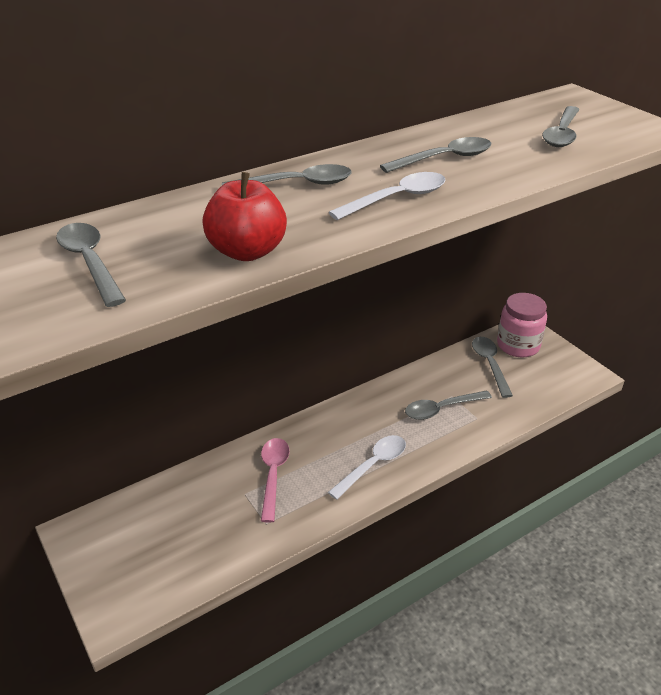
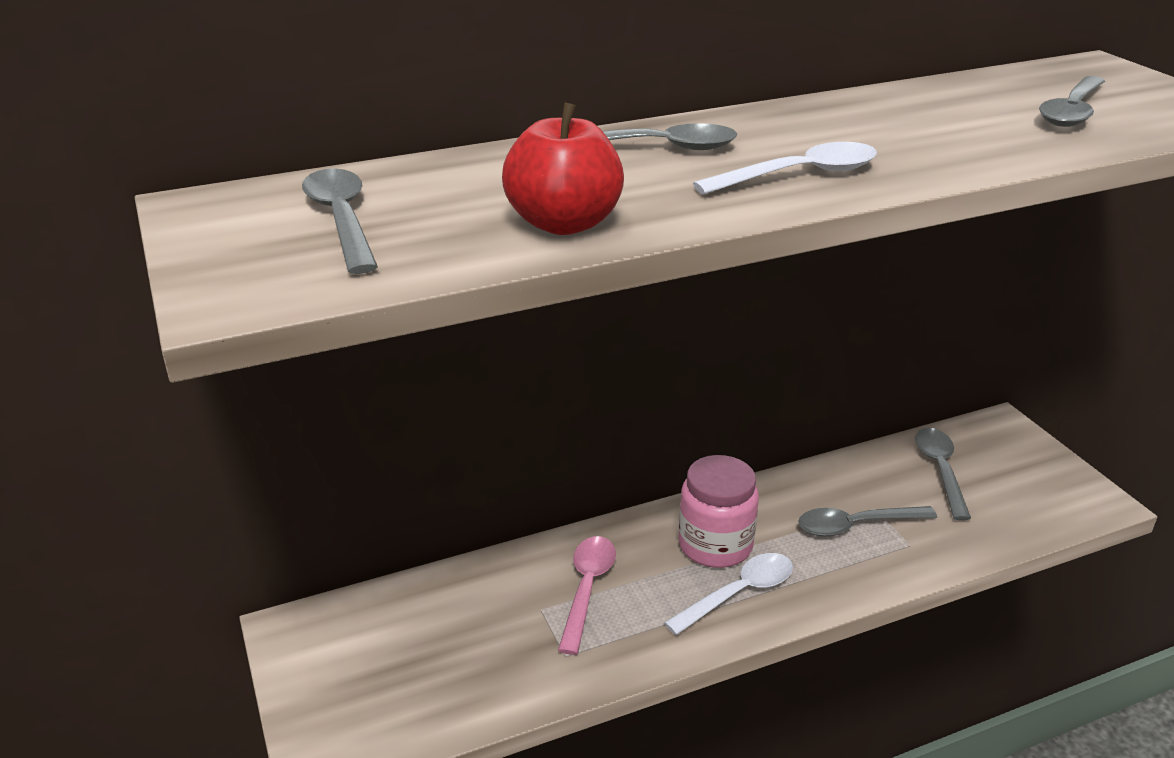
camera: 10 degrees right, 5 degrees down
(444, 159) = (882, 131): grey spoon -> none
(518, 345) = (988, 447): pink jar -> pink jar (715, 545)

